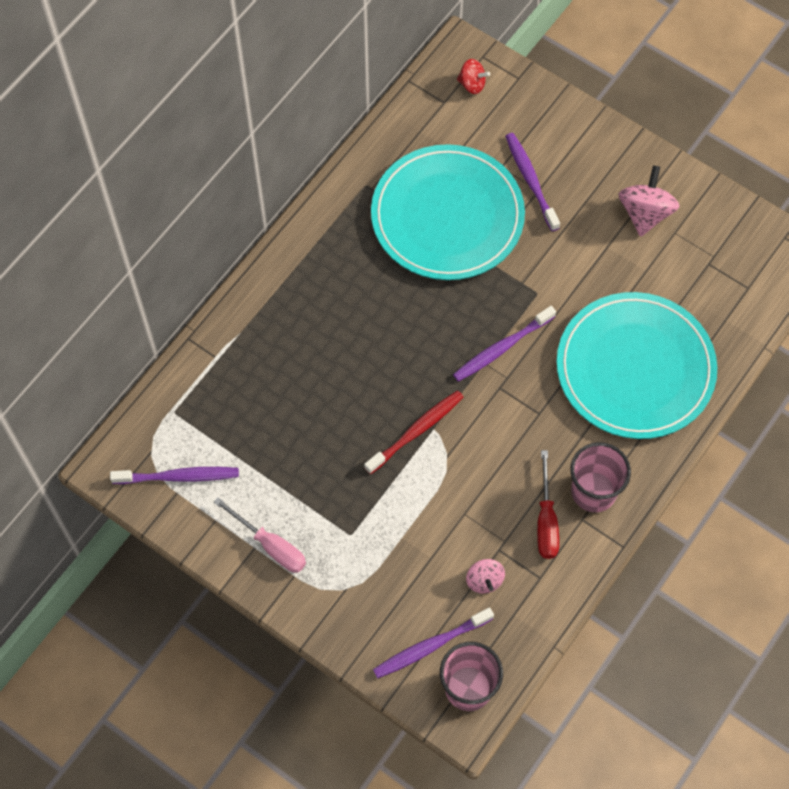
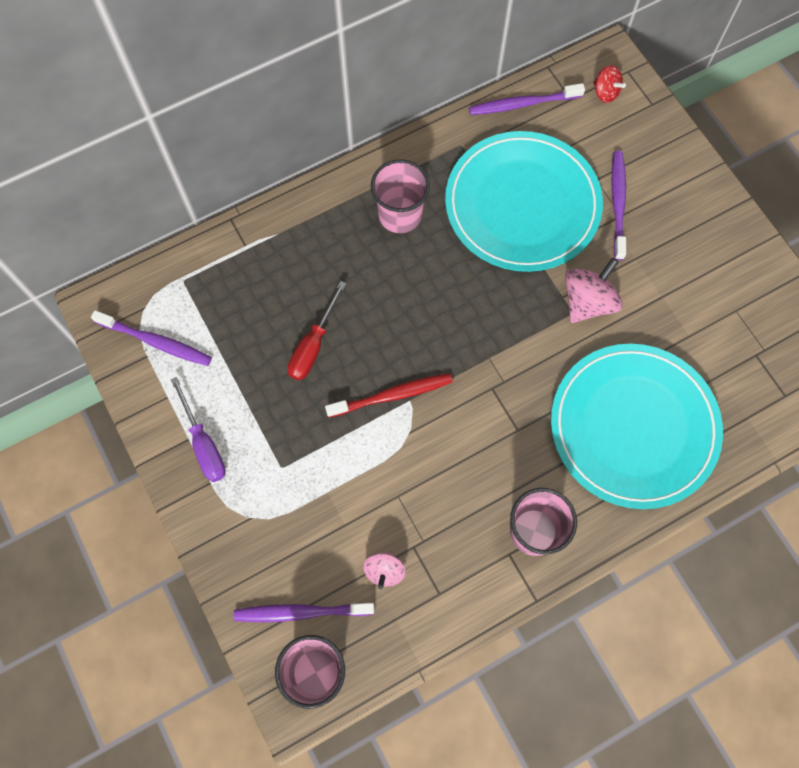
camera: 25 degrees right, 5 degrees up
(270, 545) = (203, 444): pink screwdriver -> purple screwdriver
(342, 270) = (400, 215): none -> pink cup
(501, 348) = (512, 351): purple toothbrush -> purple toothbrush (522, 104)
(546, 521) = (473, 539): red screwdriver -> red screwdriver (313, 345)
(645, 213) = (715, 279): pink spinning top -> pink spinning top (588, 302)

